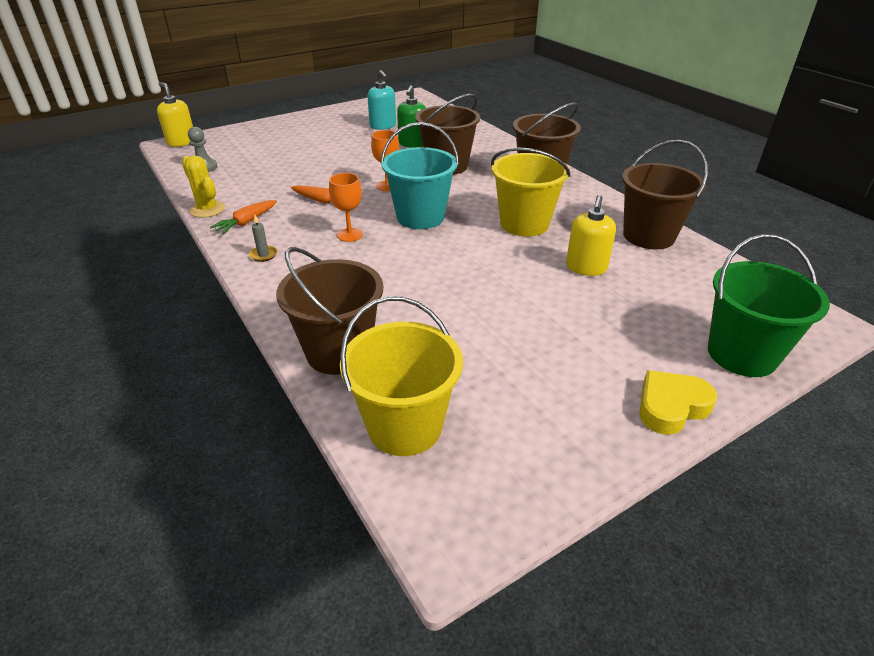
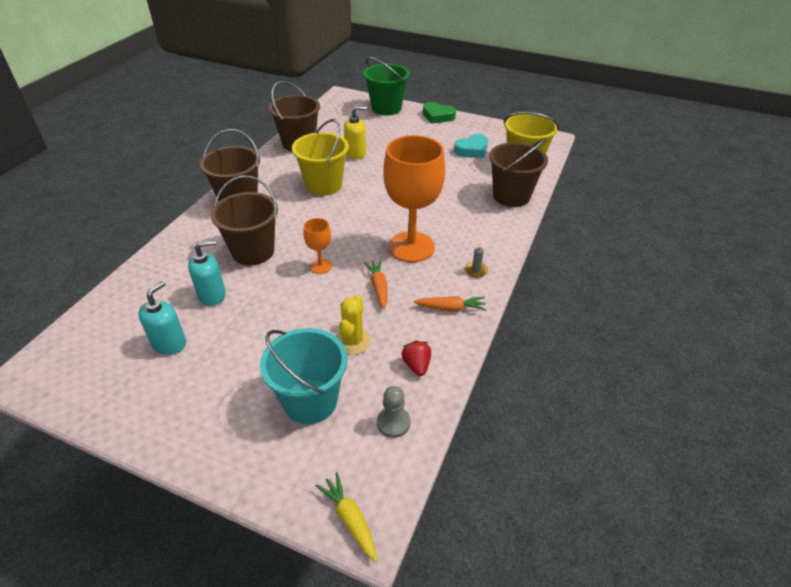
camera: 125 degrees left, 5 degrees up
(181, 142) = (350, 519): yellow soap dispenser -> yellow carrot
(207, 209) = (459, 347): yellow cactus -> yellow cactus (353, 341)
(226, 188) = (416, 365): none -> red strawberry
(349, 235) = (411, 247): orange goblet -> orange goblet, size x2.22
(412, 144) = (212, 295): green soap dispenser -> turquoise soap dispenser
(420, 217) = (355, 228): turquoise bucket -> turquoise bucket (310, 401)
(503, 384) = (472, 150): none -> turquoise heart
(671, 406) = (437, 116): yellow heart -> green heart

